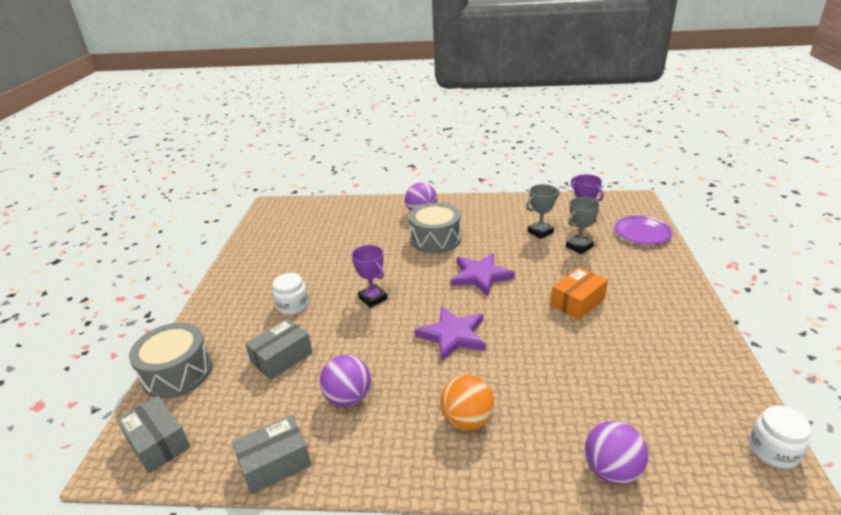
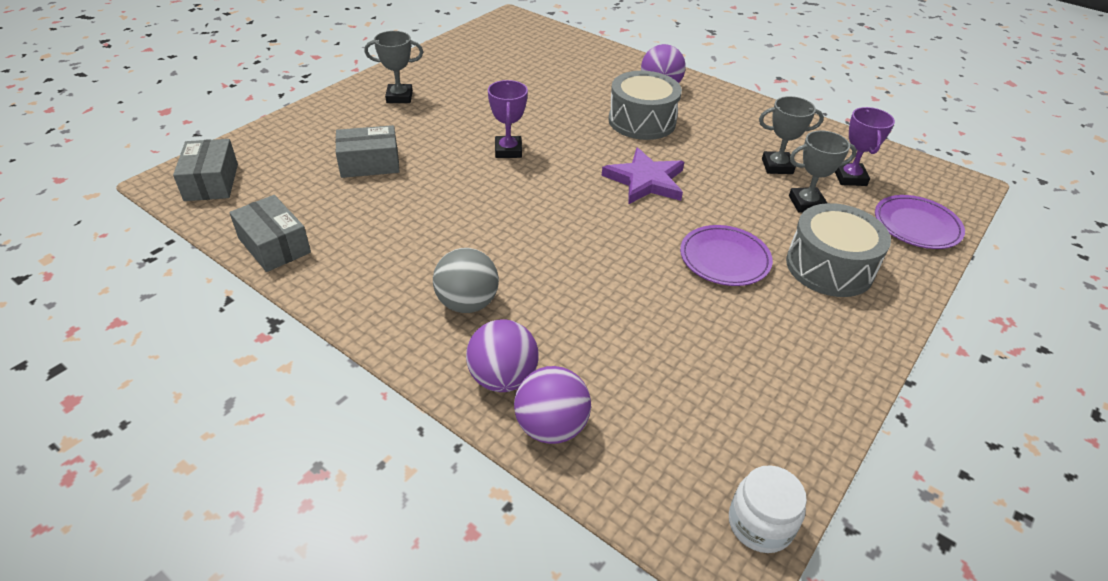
camera: 30 degrees right, 10 degrees up
(177, 373) = (278, 134): grey drum -> grey drum (829, 267)
(249, 297) = (399, 97): none -> grey trophy
(275, 463) = (274, 245): grey box -> grey box turned 45 degrees clockwise
(292, 305) = (428, 122): white jar -> none
(348, 398) = (386, 227): purple ball -> purple ball (503, 378)
(453, 335) = (545, 223): purple star -> none
(467, 420) = (467, 303): orange ball -> grey ball
(577, 302) = (724, 259): orange box -> purple plate

